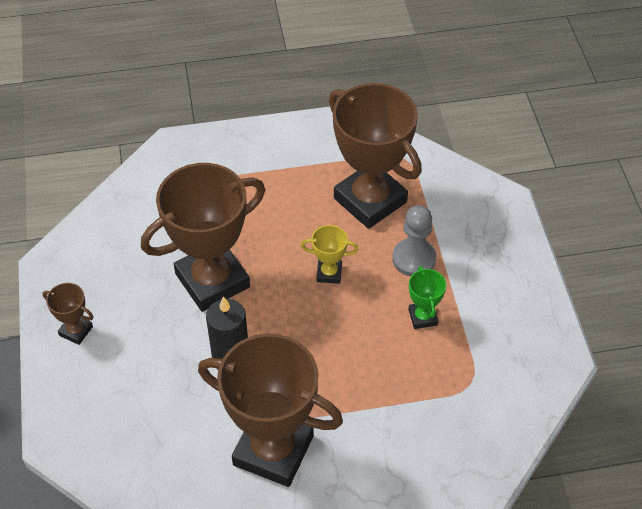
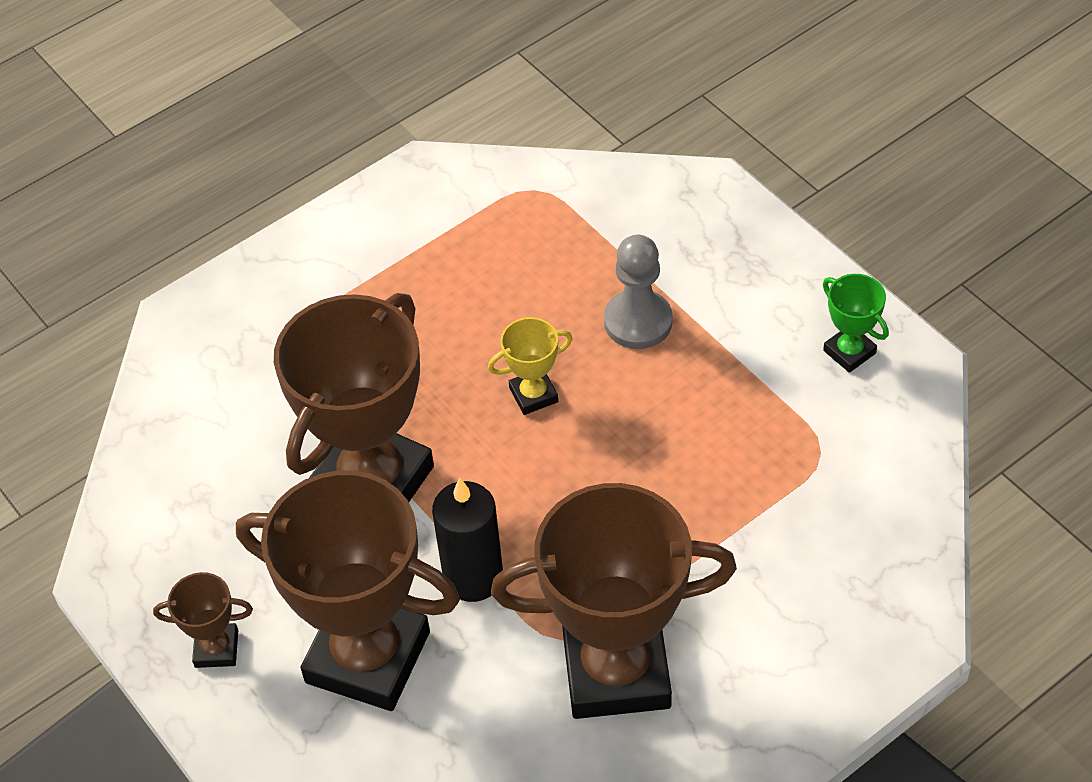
camera: 25 degrees left, 0 degrees up
(370, 200) = (524, 268): brown trophy -> brown trophy (367, 657)
(423, 317) = (701, 394): green trophy -> green trophy (849, 352)

